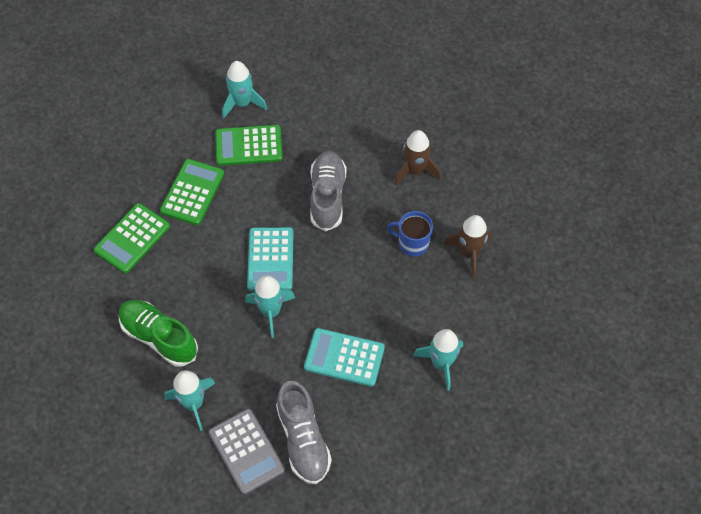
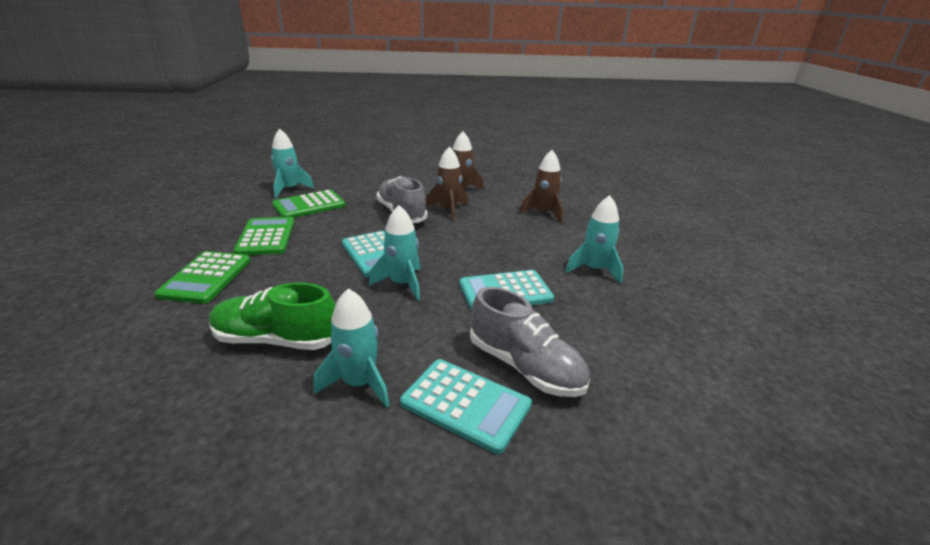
camera: 30 degrees left, 30 degrees down
(246, 451) = (465, 404): grey calculator -> turquoise calculator
(376, 209) = (448, 210): none -> brown rocket
(412, 243) = (495, 219): blue mug -> none

